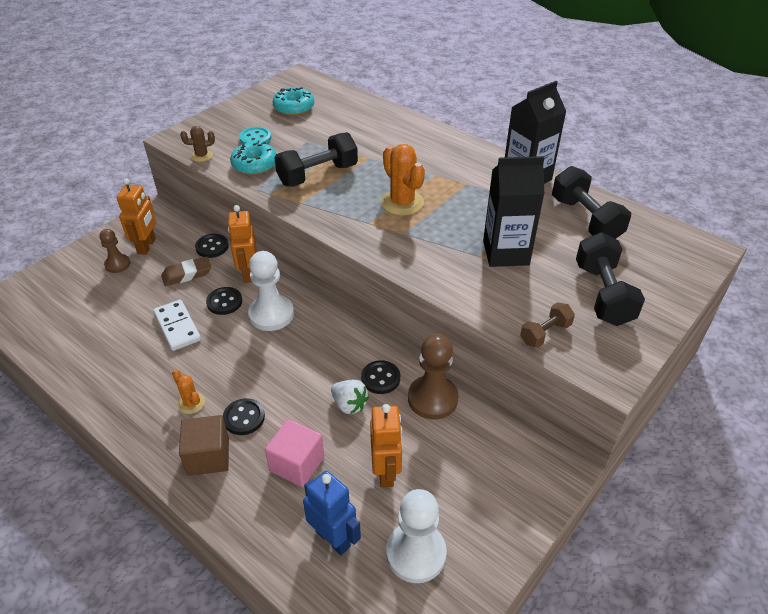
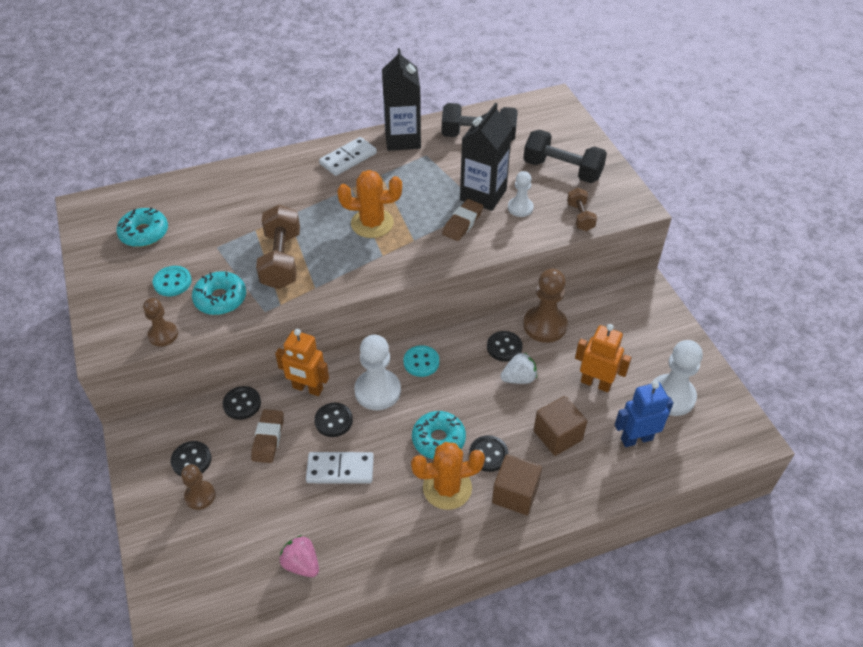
camera: 60 degrees left, 5 degrees up
(77, 344) = (301, 564): none -> pink strawberry
(147, 246) = (191, 460): orange robot -> black button
(191, 403) = (447, 488): orange cactus -> orange cactus, size x1.83
(202, 156) = (163, 335): brown cactus -> brown pawn
(241, 375) = (438, 440): none -> turquoise donut
(297, 464) = (557, 435): pink cube -> brown cube
(318, 175) = (281, 260): black dumbbell -> brown dumbbell
(321, 328) = (421, 362): none -> turquoise button
(454, 254) = (462, 223): none -> brown eraser
(468, 159) = (348, 158): none -> white domino
(513, 284) = (520, 208): none -> white pawn

